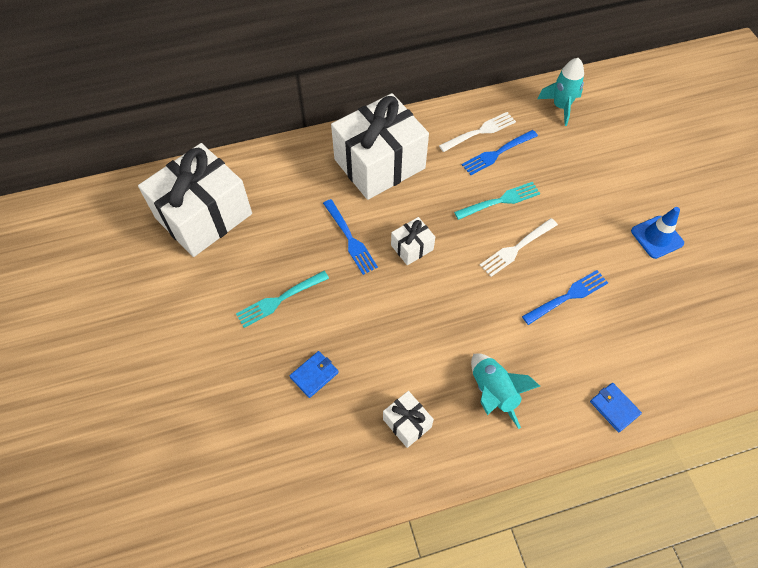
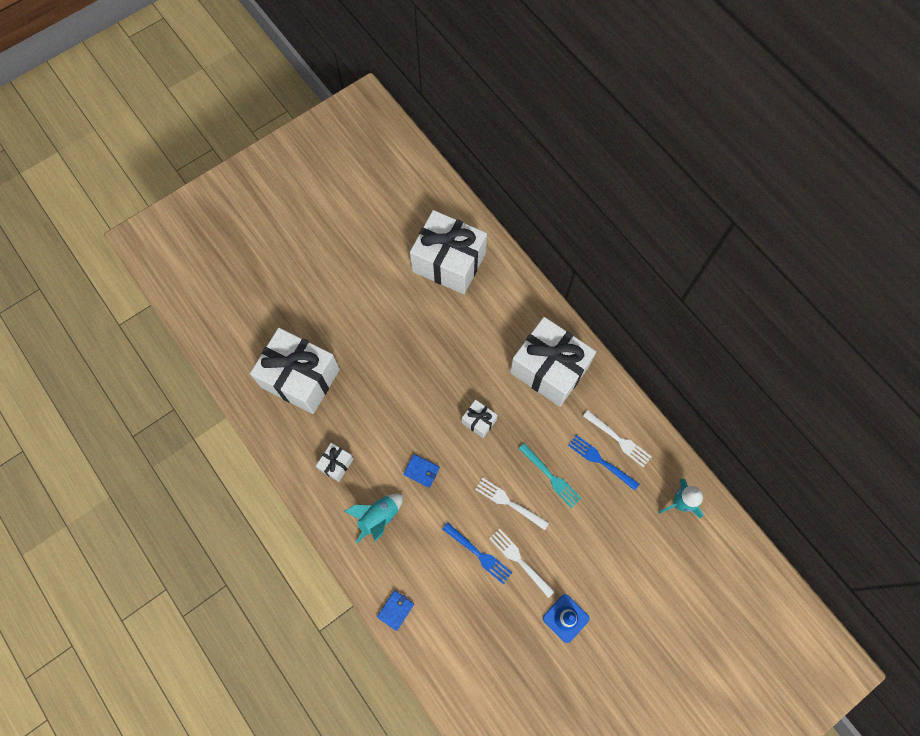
camera: 70 degrees right, 10 degrees up
(270, 434) = (300, 378): none -> white gift
(280, 300) = (399, 344): turquoise fork -> none
(314, 375) = (351, 390): blue wallet -> blue wallet (421, 471)
(350, 239) = (469, 373): blue fork -> none
(585, 259) = (519, 560): none -> white fork

